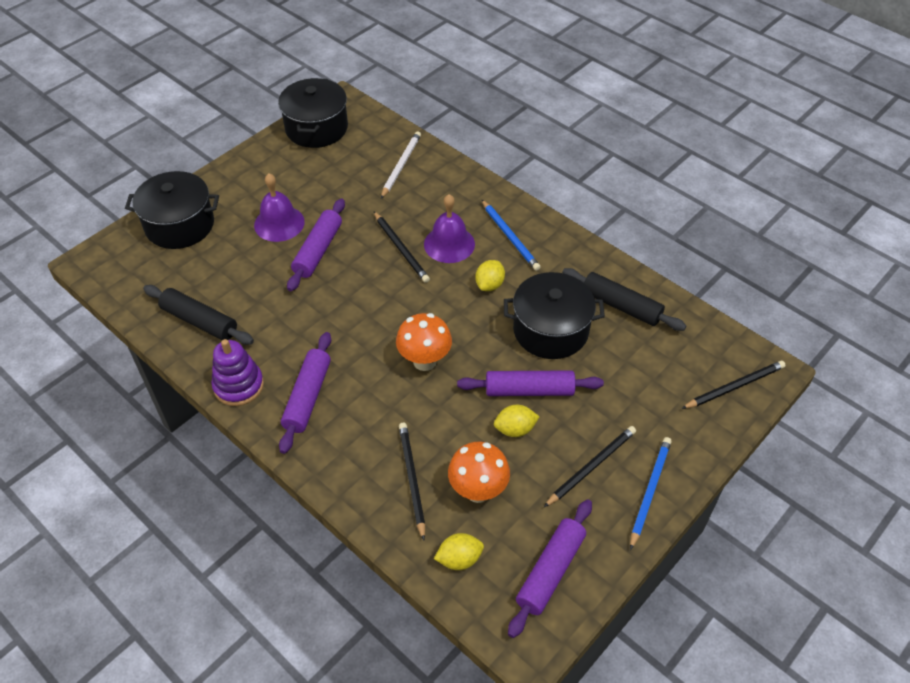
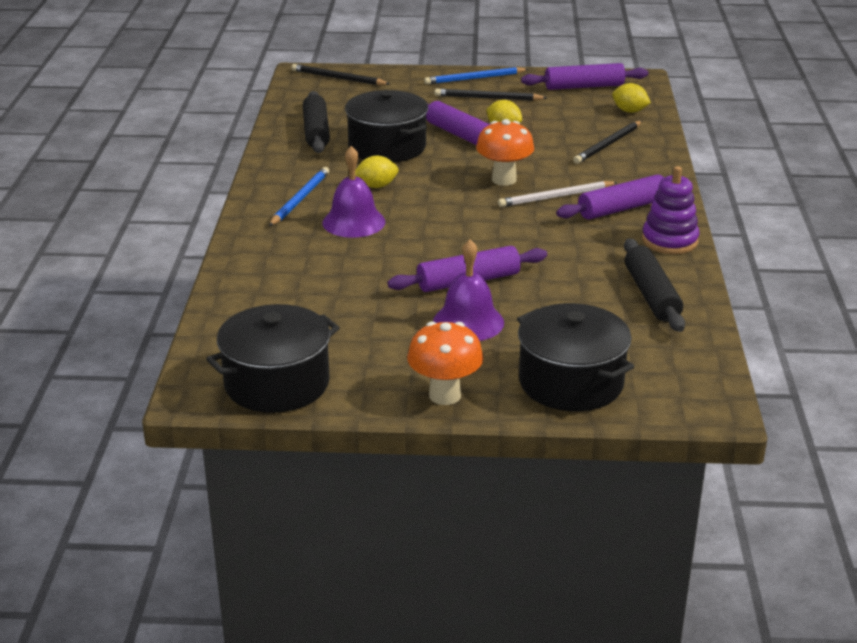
camera: 130 degrees left, 20 degrees down
(401, 165) = (272, 295): white pencil -> white pencil (556, 197)
(401, 249) = (397, 241): black pencil -> none
(478, 491) = (574, 122): orange mushroom -> orange mushroom (445, 395)

